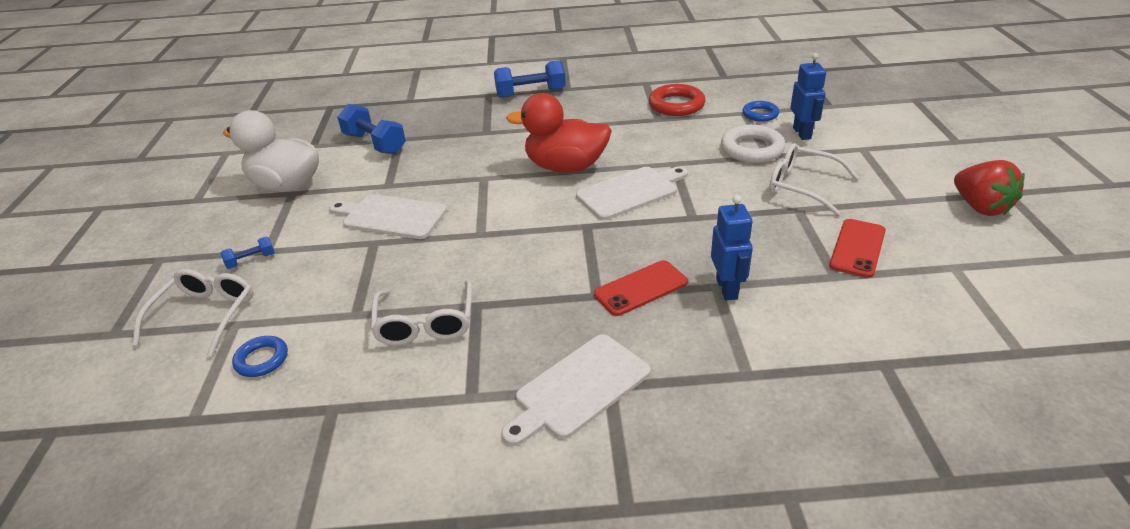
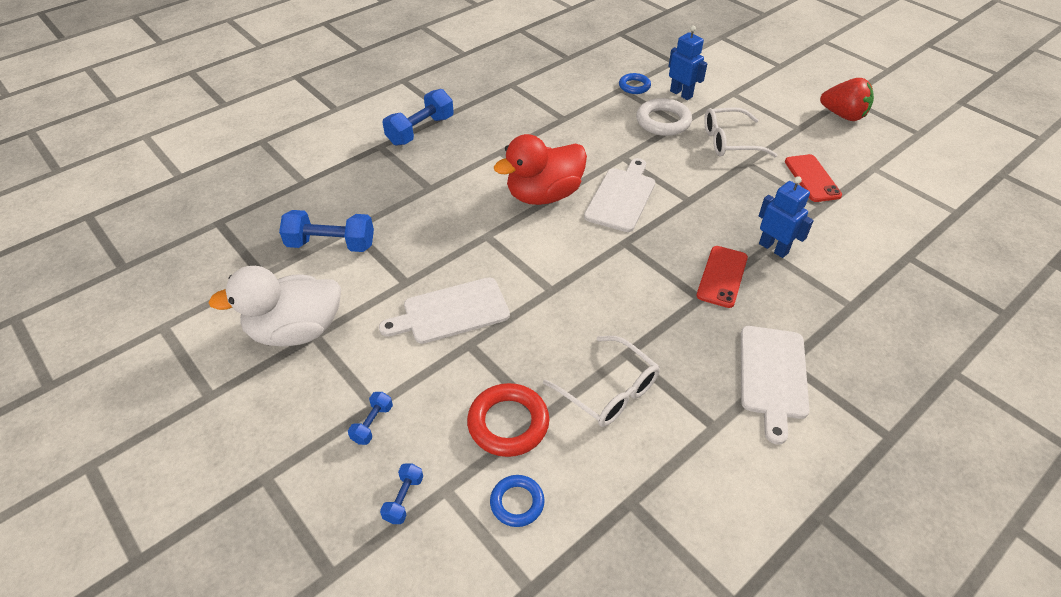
camera: 40 degrees left, 10 degrees up
(205, 315) = (404, 499): white glasses -> blue dumbbell
(676, 105) = (562, 99): red ring -> red ring (508, 423)

